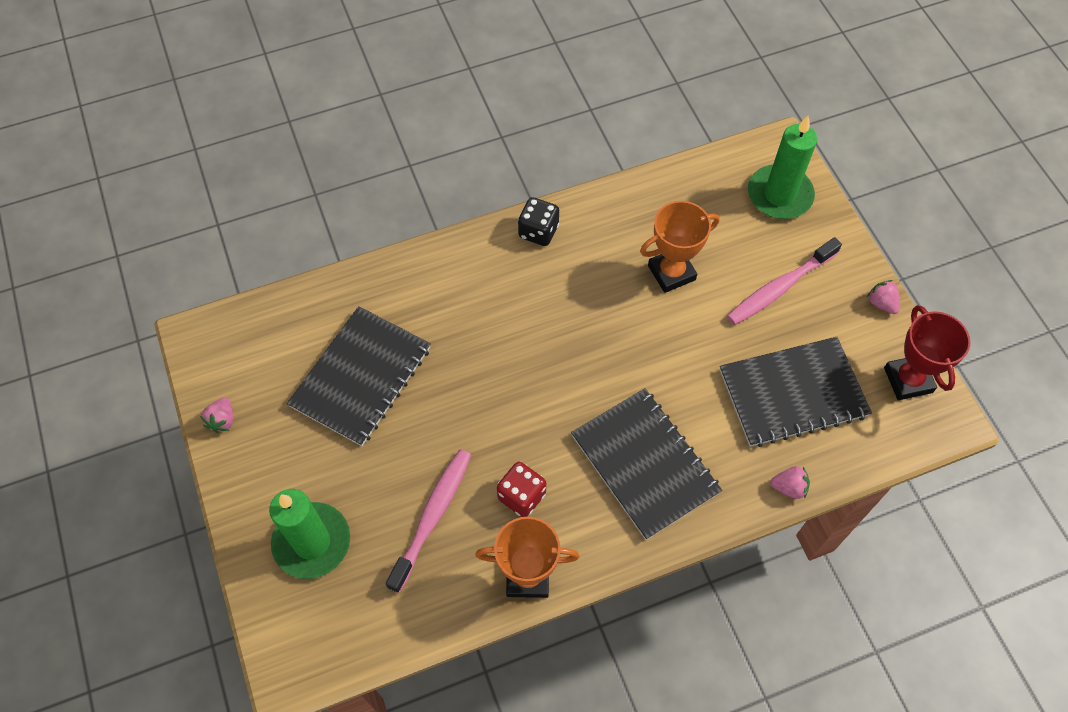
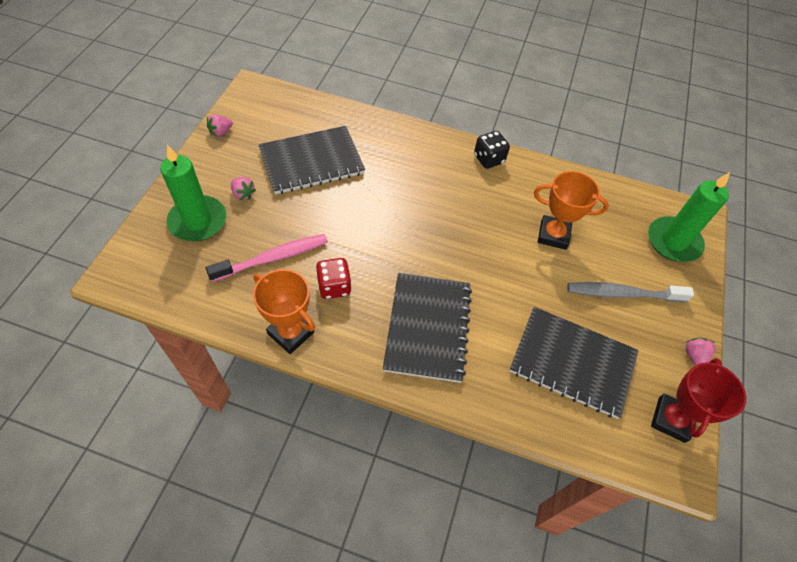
camera: 35 degrees right, 5 degrees down
(779, 288) = (622, 294): pink toothbrush -> grey toothbrush
(789, 487) = (513, 418): pink strawberry -> pink strawberry (243, 194)

